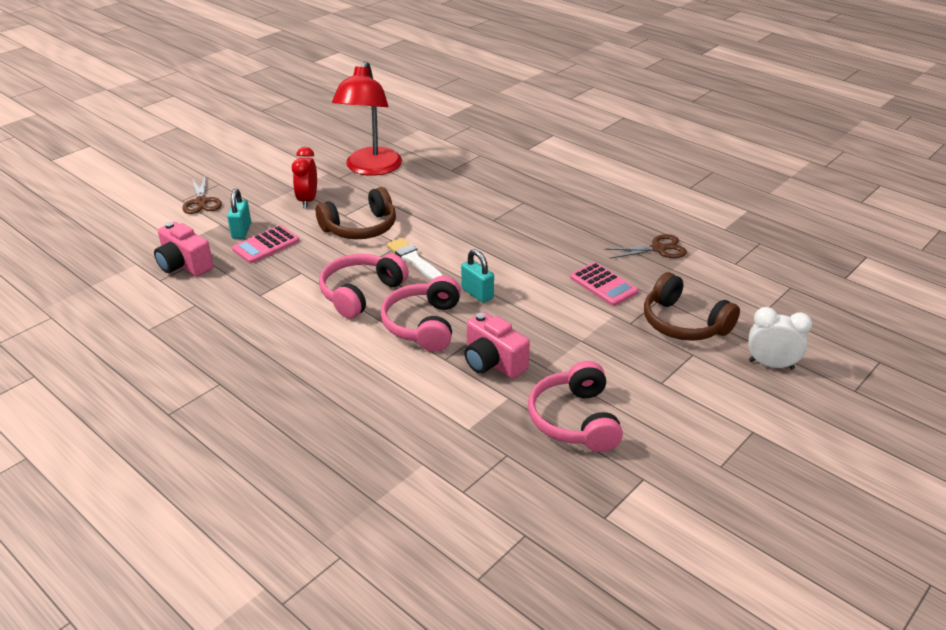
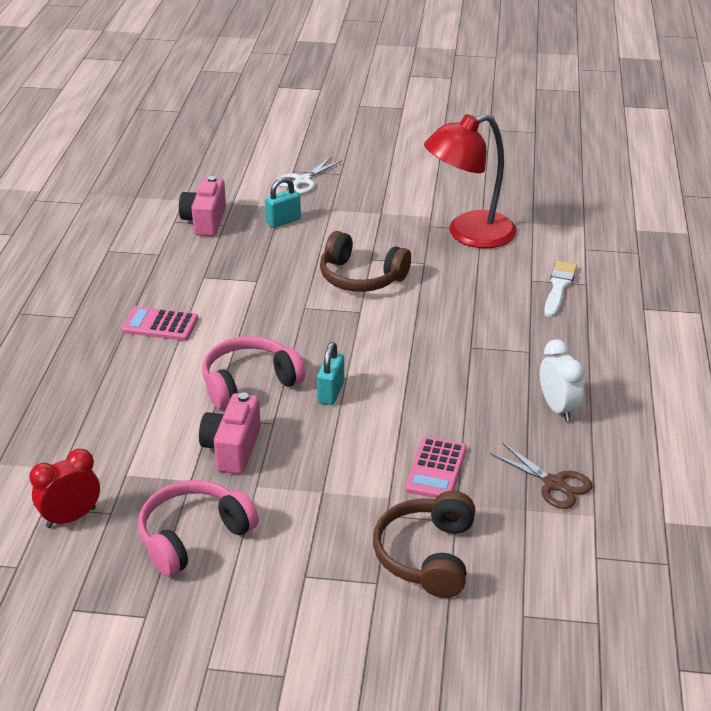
camera: 55 degrees right, 0 degrees up
(201, 202) = (303, 180): brown scissors -> white scissors
(266, 245) = (276, 243): pink calculator -> pink calculator (160, 325)
(307, 200) = (370, 228): red clock -> red clock (71, 517)
(361, 293) = (260, 326): pink headphones -> none
(414, 260) = (344, 331): white brush -> white brush (559, 287)
(771, 364) = (417, 653): white clock -> white clock (558, 408)

